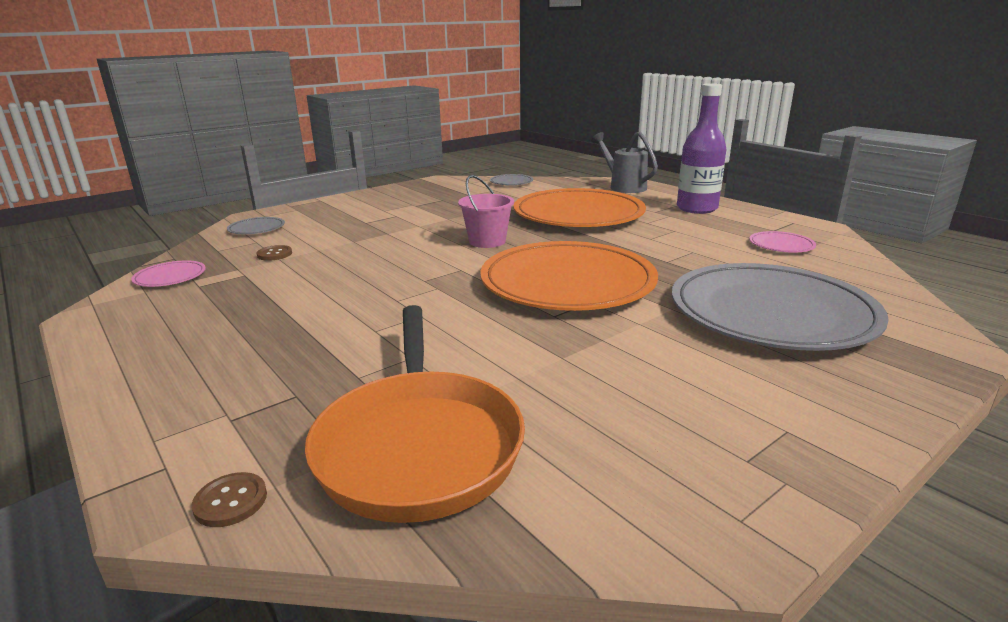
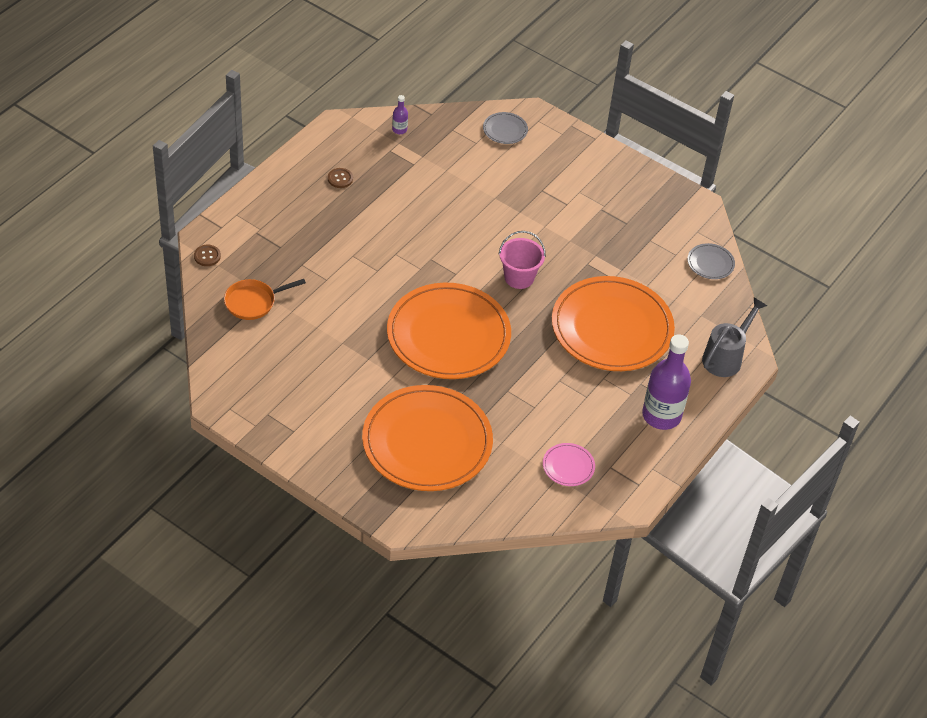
camera: 70 degrees right, 25 degrees up
(170, 277) = (399, 130): pink plate -> purple bottle
(274, 254) = (454, 164): brown button -> brown button (340, 179)
(419, 444) = (253, 302): orange pan -> orange pan, size x0.55
(771, 313) = (427, 442): grey plate -> orange plate

